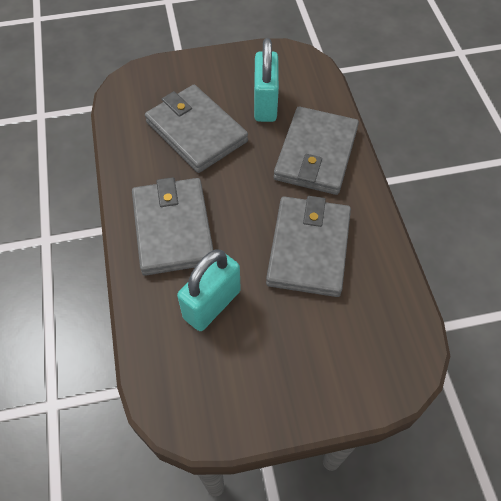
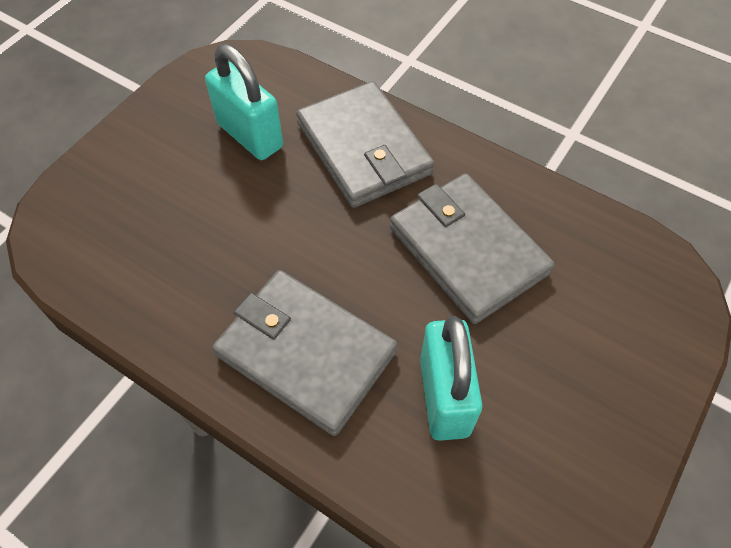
camera: 45 degrees left, 0 degrees up
(196, 131) = (205, 223): grey wallet -> none

